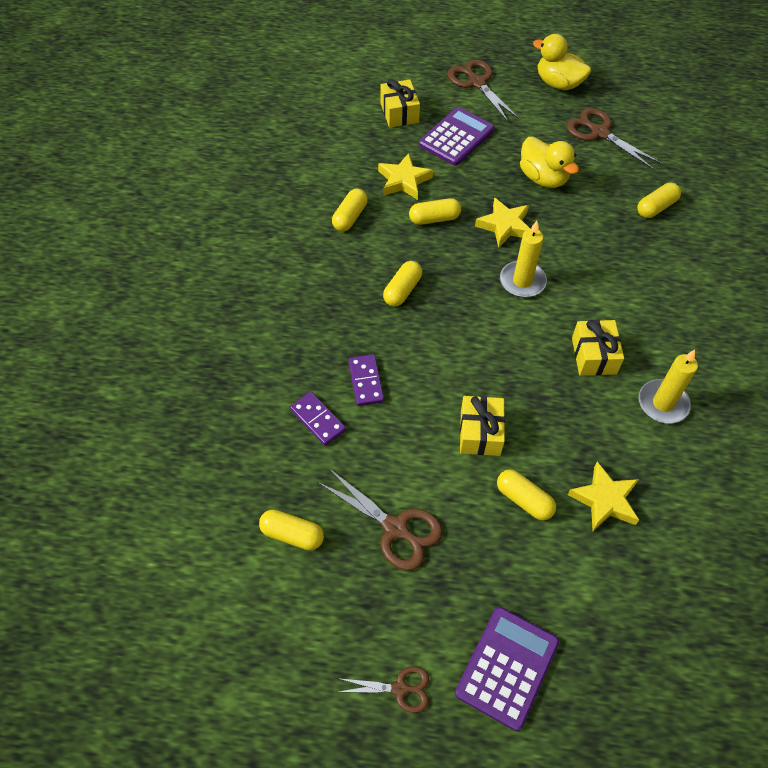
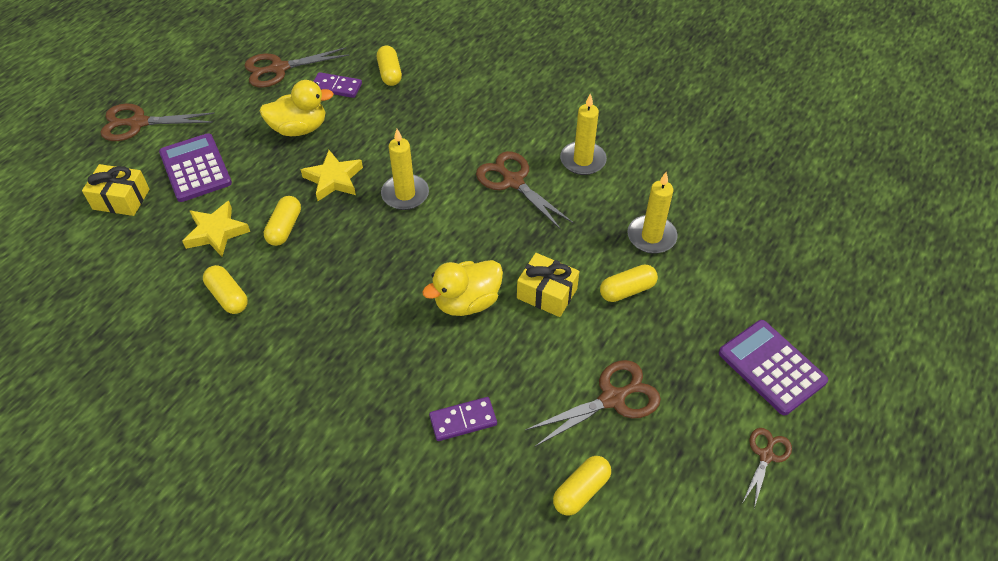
camera: 65 degrees left, 5 degrees down
(365, 381) = (442, 361): purple domino -> purple domino (336, 87)
(402, 290) = (353, 288): yellow capsule -> none
(558, 83) = (195, 68): yellow duck -> yellow duck (467, 302)
(593, 356) = (513, 181): yellow gift -> brown scissors
(605, 500) = (651, 236): yellow star -> yellow candle

